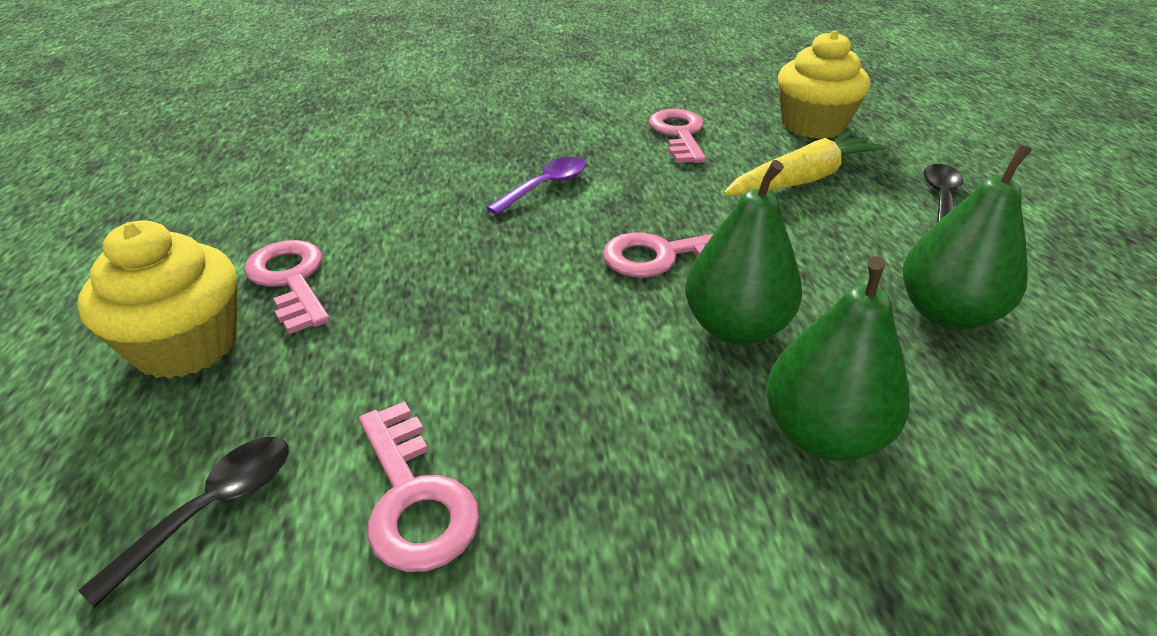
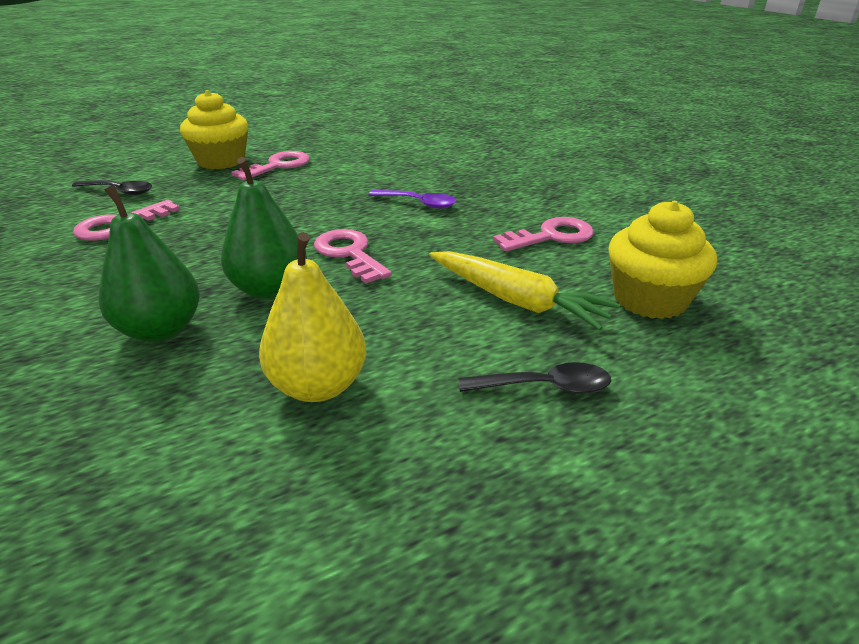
camera: 70 degrees right, 5 degrees down
(946, 313) = (318, 386): green pear -> yellow pear

